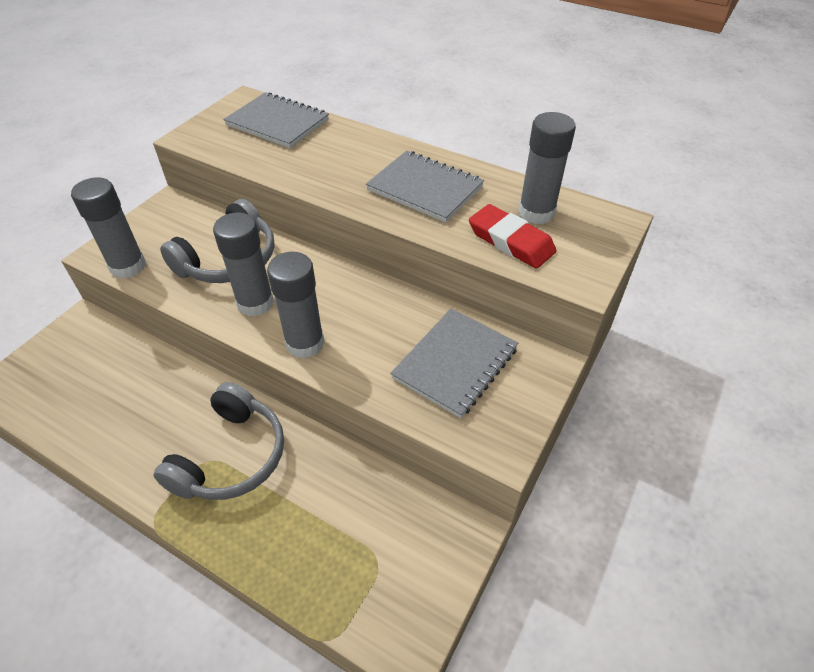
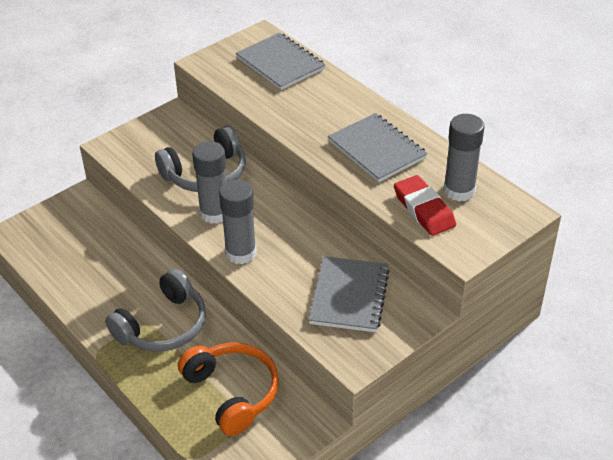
camera: 20 degrees right, 5 degrees down
(128, 266) = (127, 161): grey glue stick -> none
(349, 522) = (232, 393): none -> orange headphones
(455, 363) = (349, 296): grey notebook -> grey notebook turned 45 degrees counterclockwise

